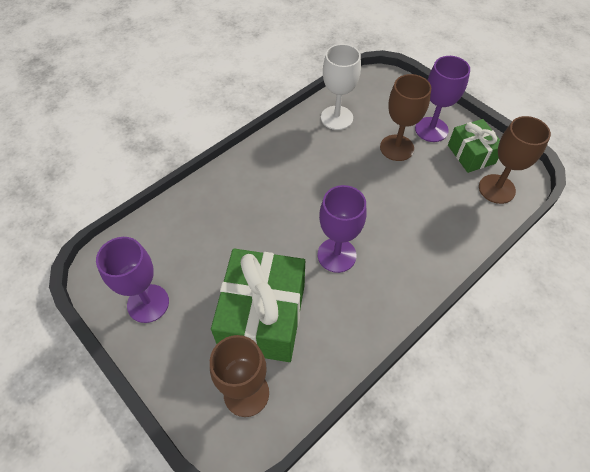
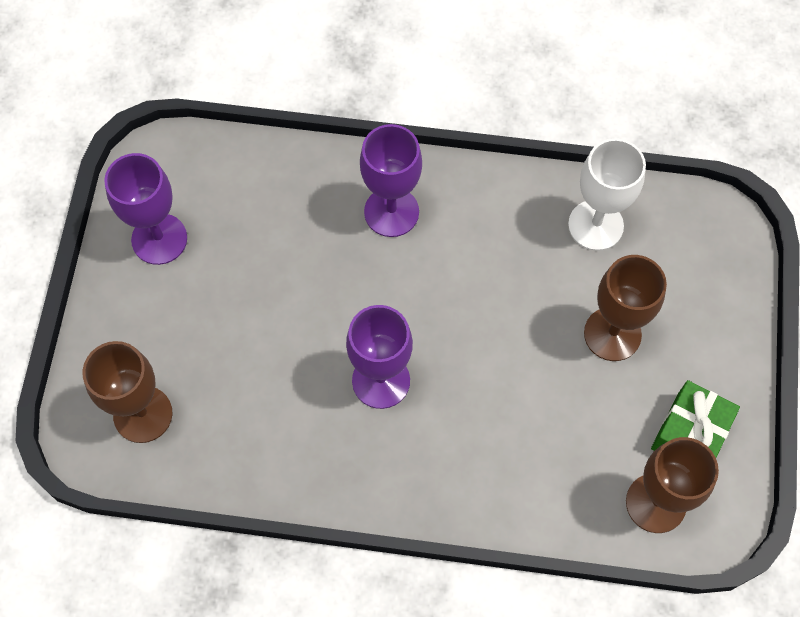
camera: 50 degrees right, 10 degrees up
(263, 316) = (238, 363): green gift -> none
(431, 129) = (688, 355): purple goblet -> purple goblet (391, 212)

